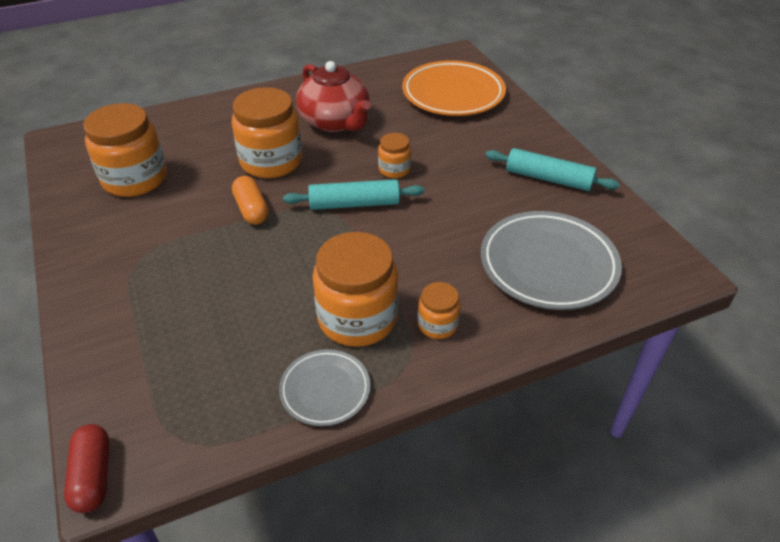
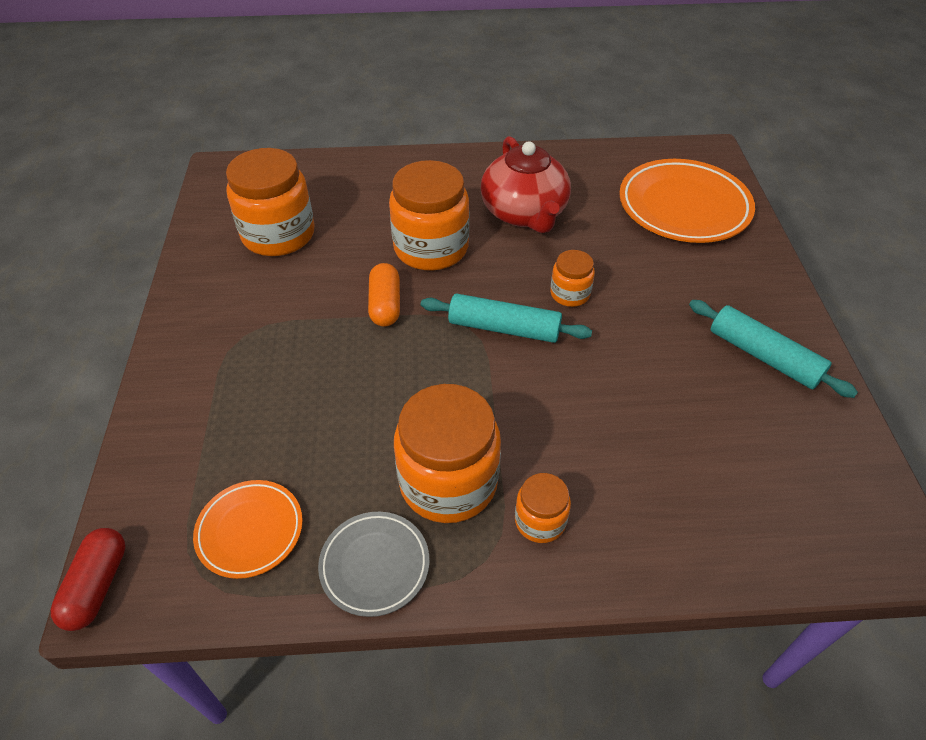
camera: 20 degrees right, 5 degrees up
(211, 397) = (250, 531): none -> orange plate
(548, 265) = (714, 480): grey plate -> none

